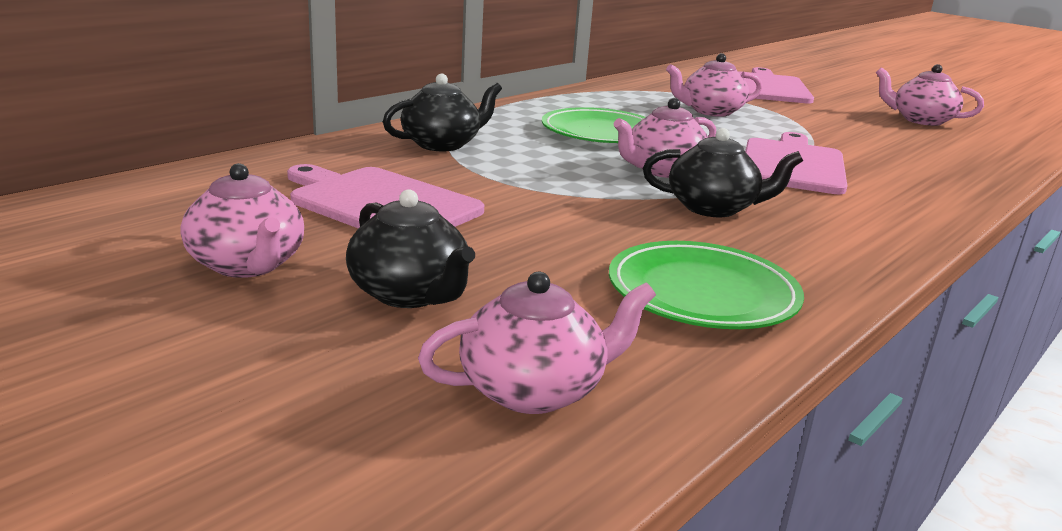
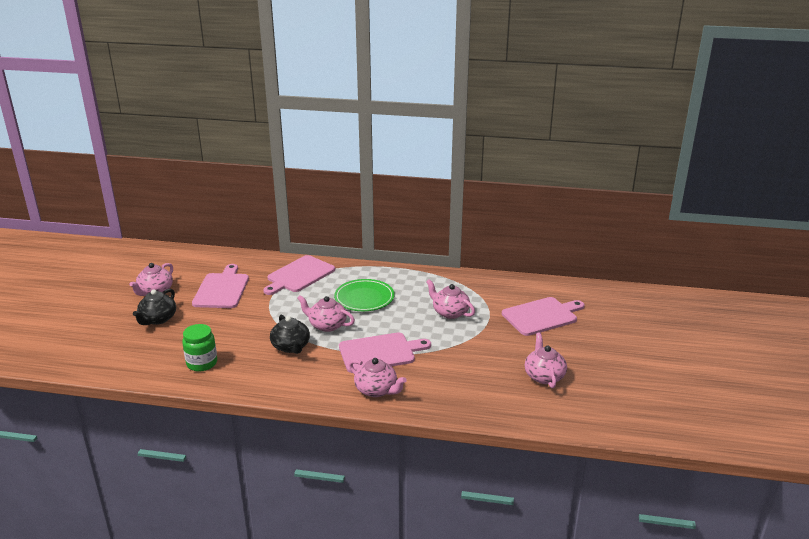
camera: 60 degrees right, 5 degrees up
(442, 144) = (299, 275): black teapot -> pink cutting board
(534, 390) = (117, 354): pink teapot -> pink teapot (376, 390)
(702, 293) = (202, 363): green plate -> green jar

